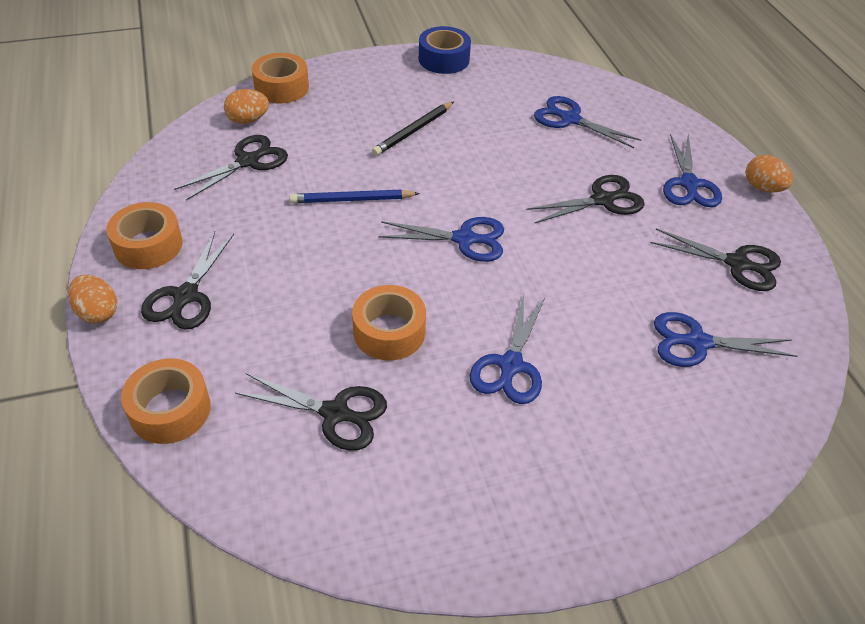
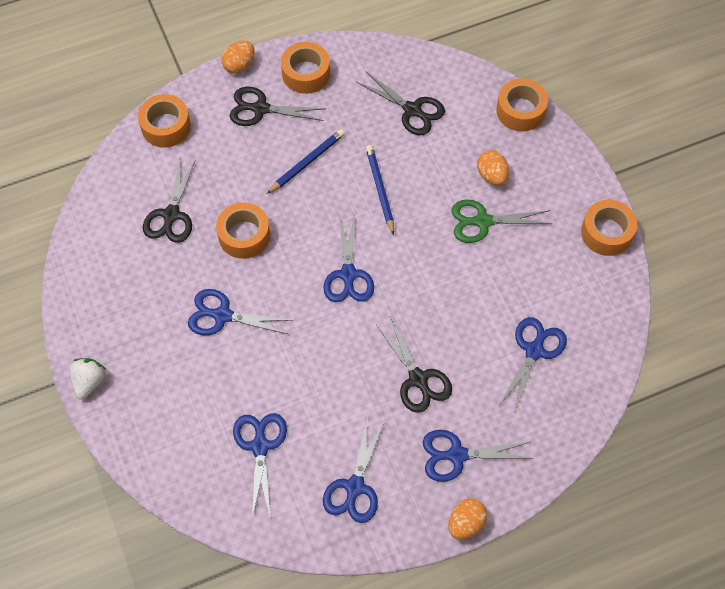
camera: 85 degrees right, 15 degrees up
(248, 120) = (466, 97): orange egg -> orange egg (491, 175)
(291, 258) = (307, 162): none -> blue pencil
(413, 131) = (482, 221): black pencil -> green scissors
(444, 59) = (606, 233): blue tape -> orange tape
(614, 541) = (89, 382): none -> white strawberry
(737, 264) = (354, 487): black scissors -> blue scissors

